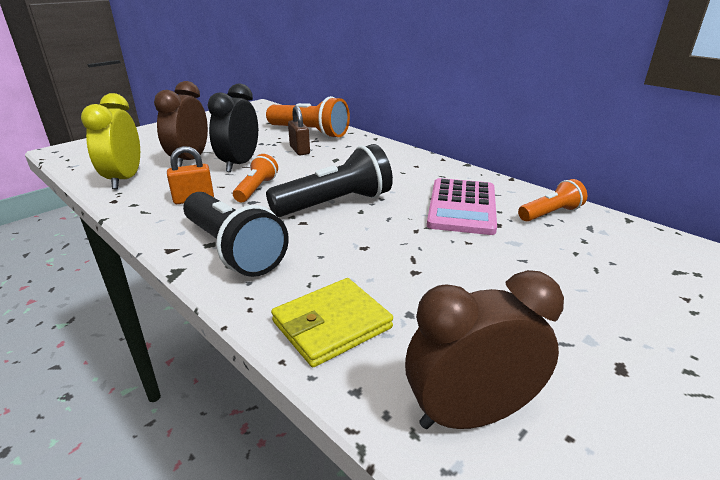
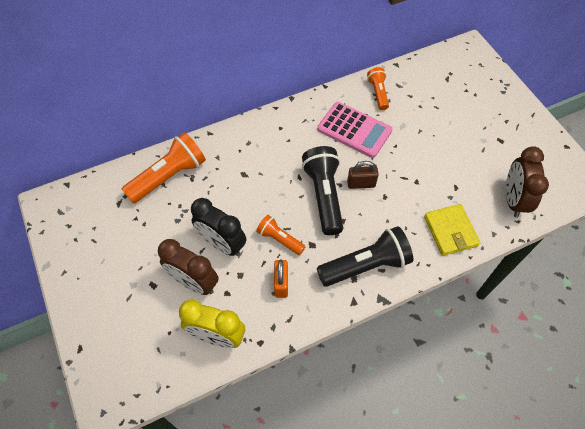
camera: 70 degrees left, 30 degrees up
(299, 150) = (211, 194): brown padlock -> brown padlock (361, 184)

